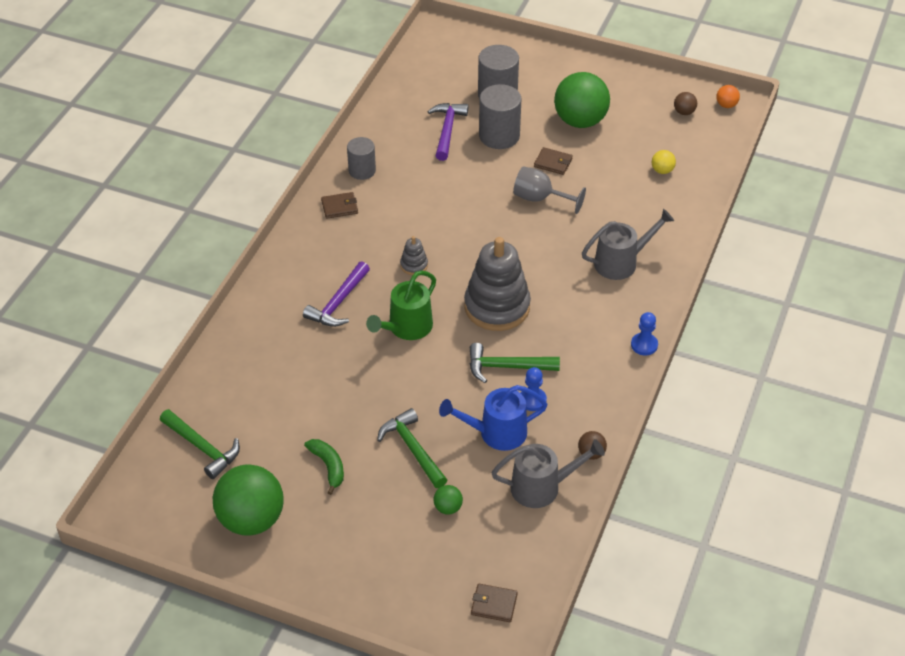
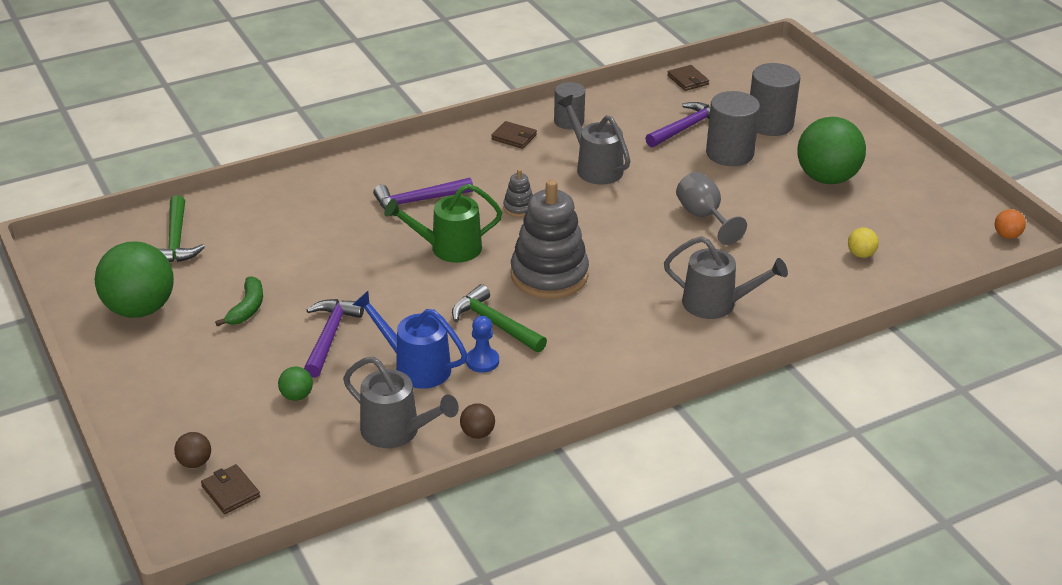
camera: 40 degrees right, 10 degrees down
(412, 449) = (330, 336): green hammer -> purple hammer
(425, 200) = (595, 167): none -> grey watering can
(553, 163) = (754, 196): brown wallet -> brown wallet (687, 80)
(644, 345) = (648, 379): blue pawn -> none
(684, 112) = (949, 220): brown ball -> brown ball (195, 462)

